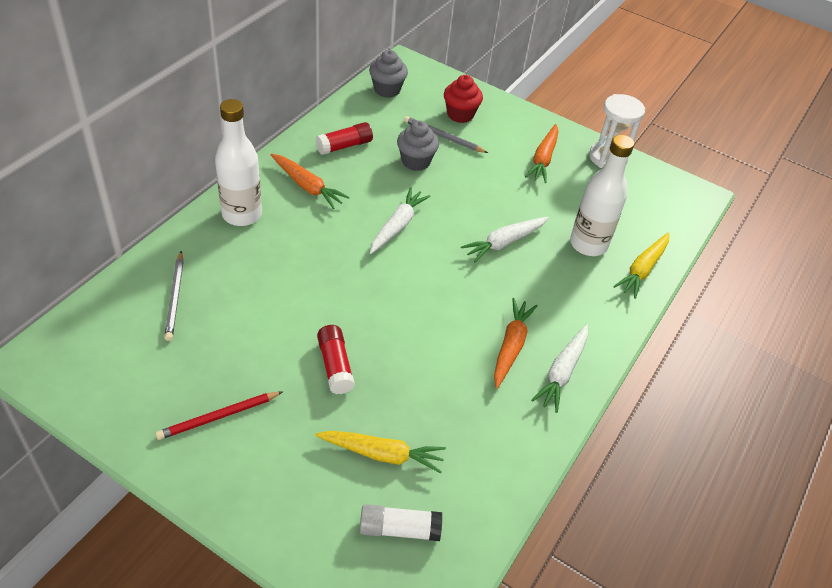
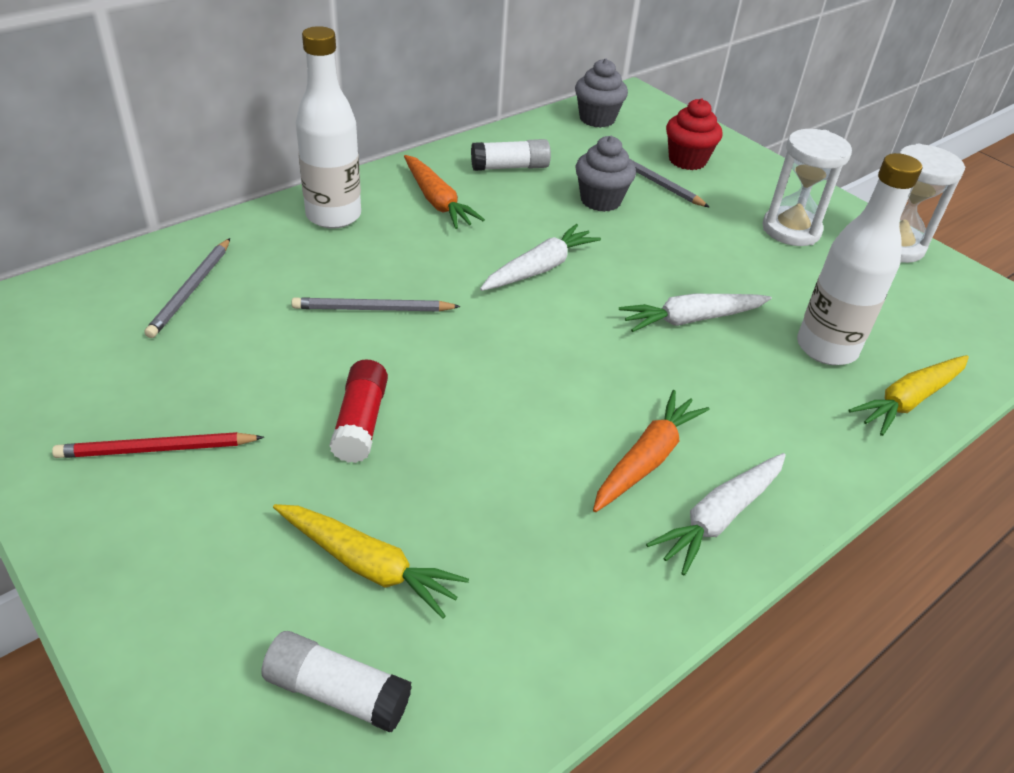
camera: 20 degrees right, 5 degrees down
(304, 283) = (373, 309): none -> grey pencil
(344, 146) = (510, 167): red glue stick -> white glue stick
(543, 159) = (791, 230): orange carrot -> white hourglass

